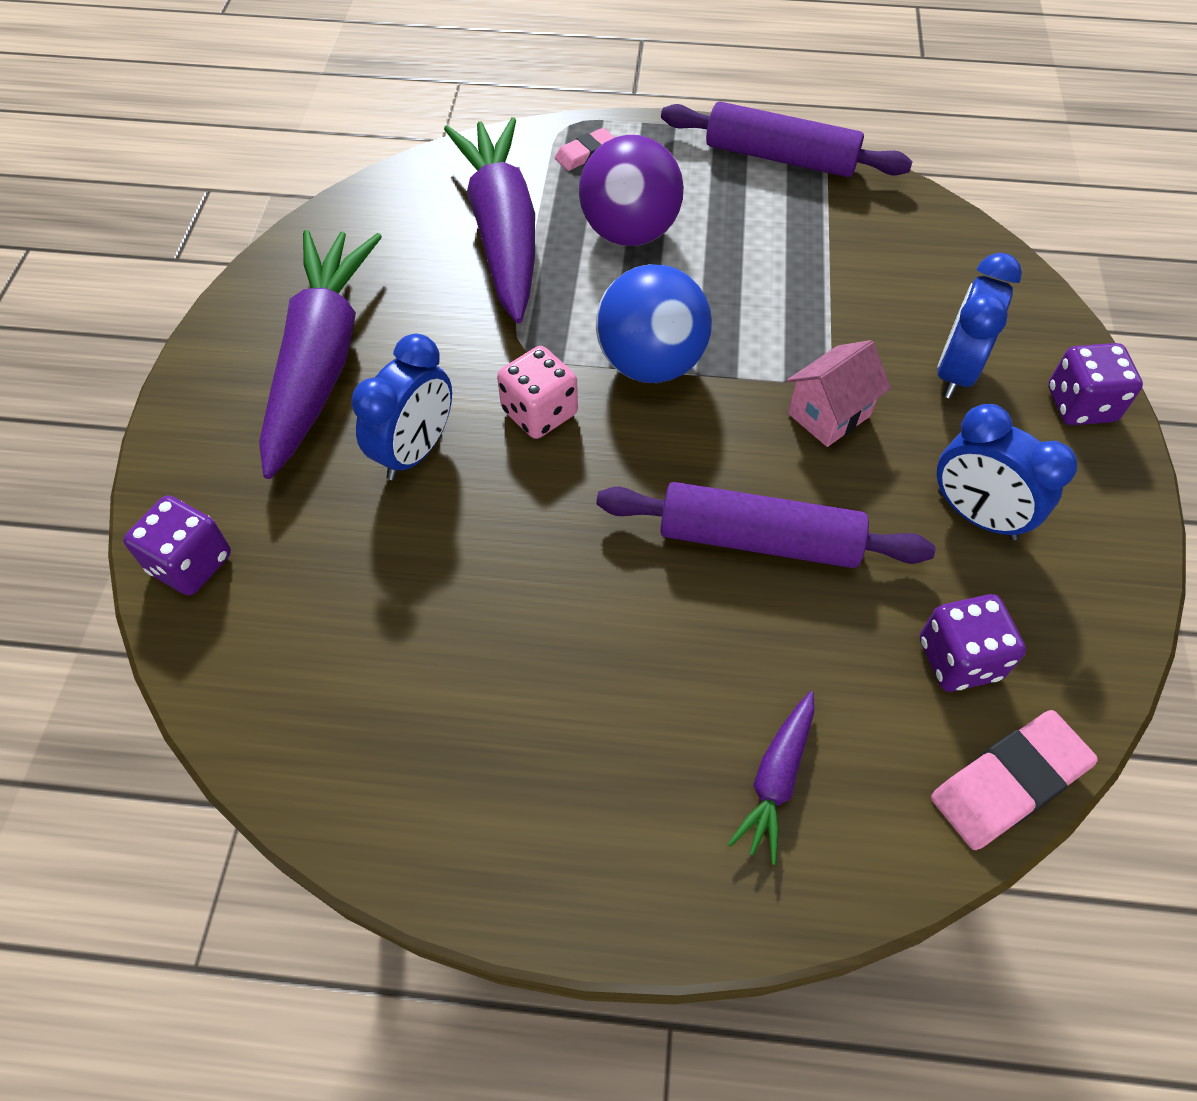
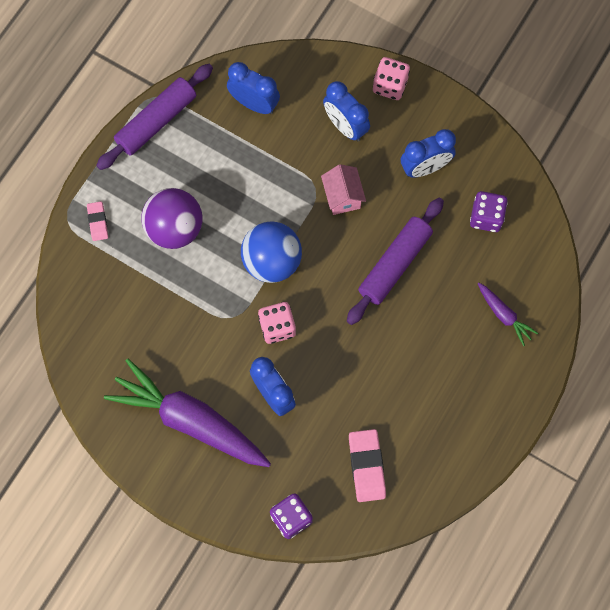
camera: 65 degrees left, 15 degrees up
(502, 232) = (140, 294): purple carrot -> none
(896, 248) = (254, 104): none -> blue clock
(1008, 782) = (542, 231): pink eraser -> pink eraser (366, 466)
(1080, 405) = (390, 85): purple dice -> pink dice

